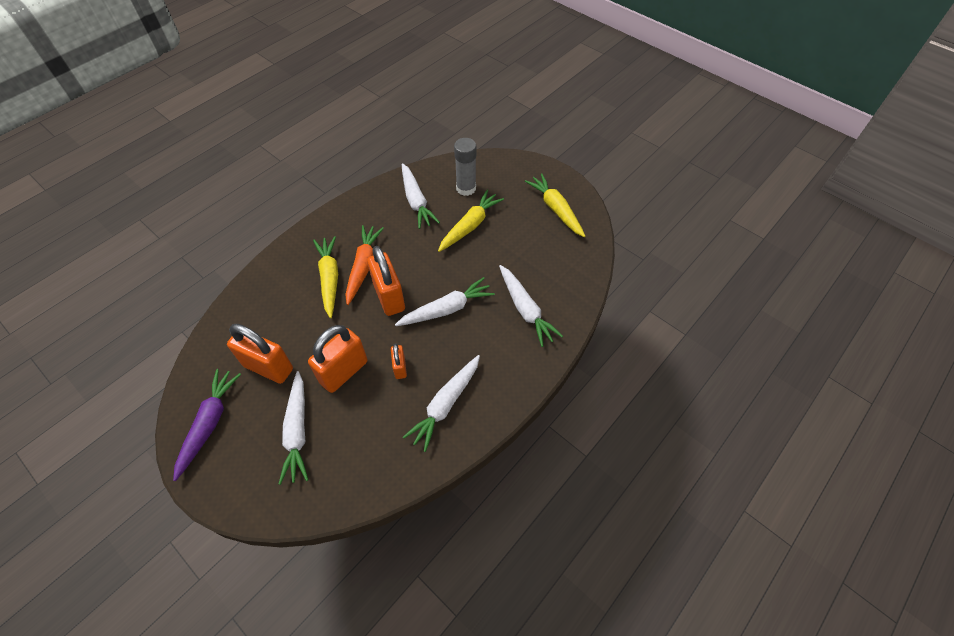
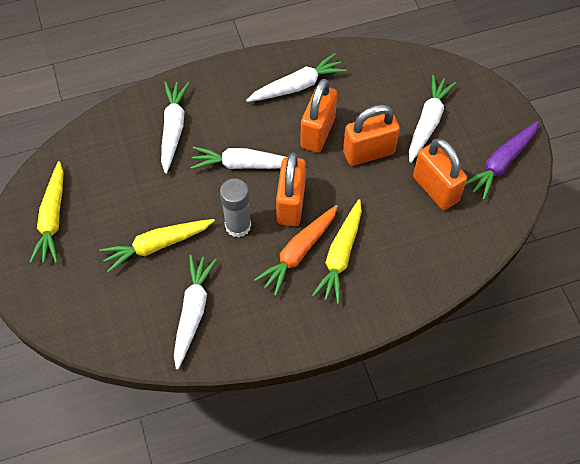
camera: 150 degrees left, 5 degrees up
(400, 368) = (317, 132): orange padlock -> orange padlock, size x1.94
(466, 188) = (124, 300): grey glue stick -> grey glue stick (238, 226)

